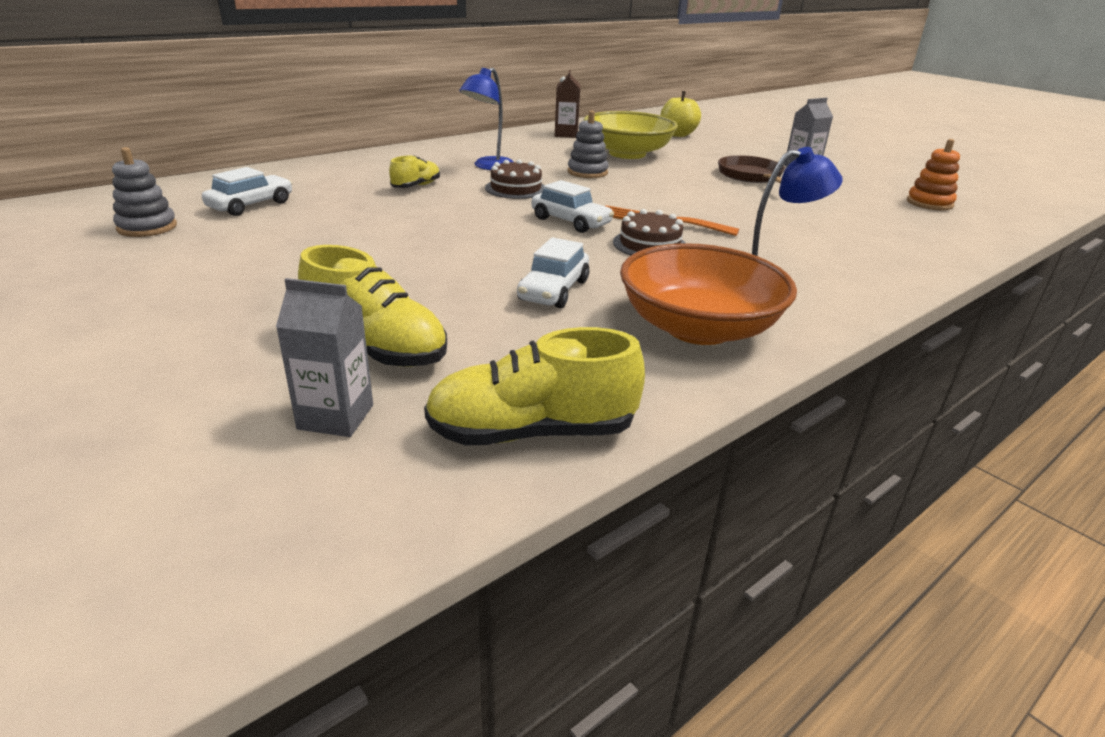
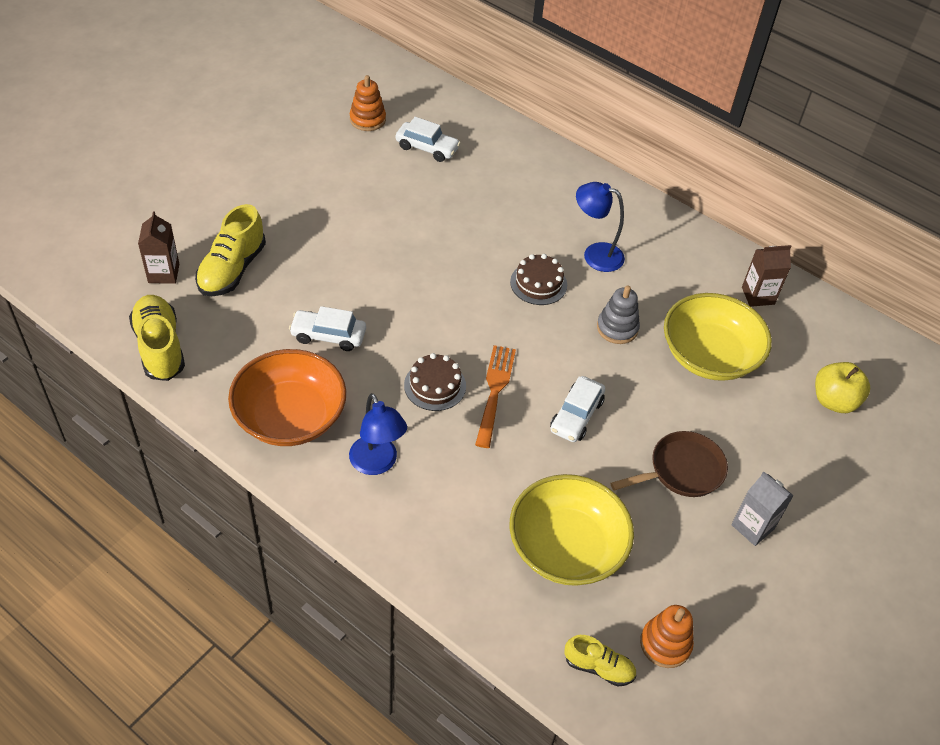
camera: 75 degrees right, 20 degrees up
(147, 227) = (367, 119): grey stacking toy -> orange stacking toy
(336, 417) = (163, 273): grey carton -> brown carton
(416, 186) = (513, 220): yellow shoe -> yellow shoe (598, 667)
(571, 222) = (468, 330): white car -> white car (576, 416)
(849, 219) = (566, 547): none -> yellow bowl

